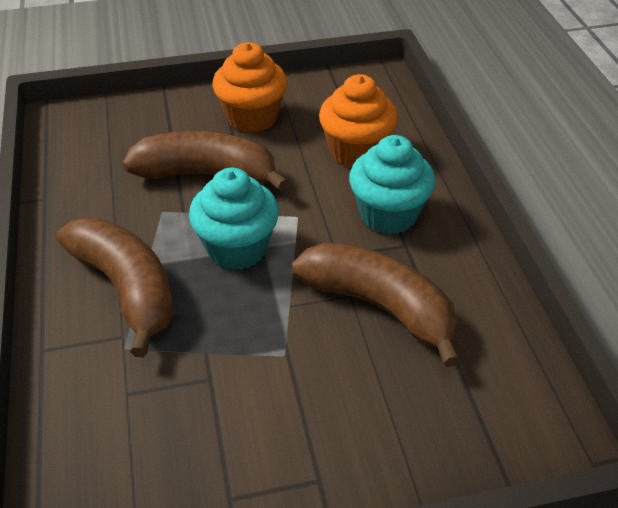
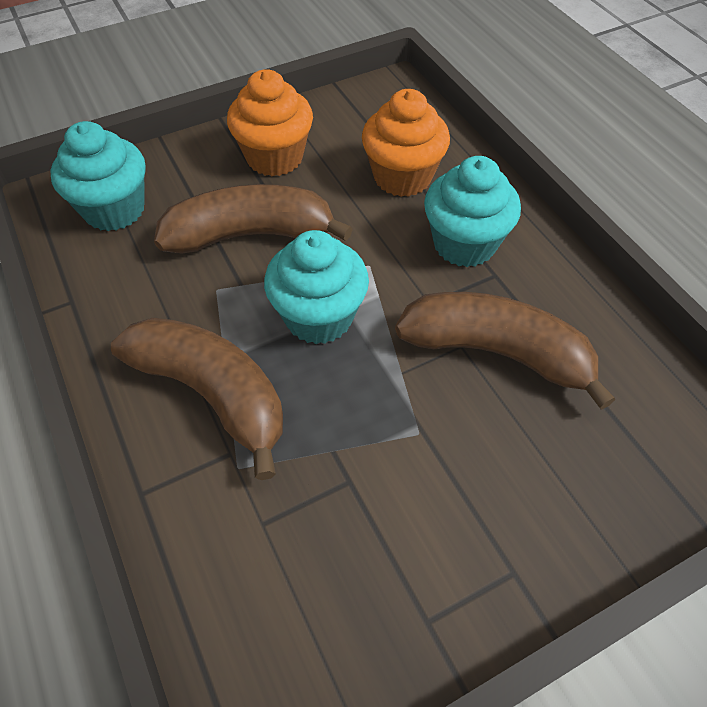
camera: 15 degrees left, 10 degrees up
(105, 136) = (114, 209): none -> turquoise cupcake

